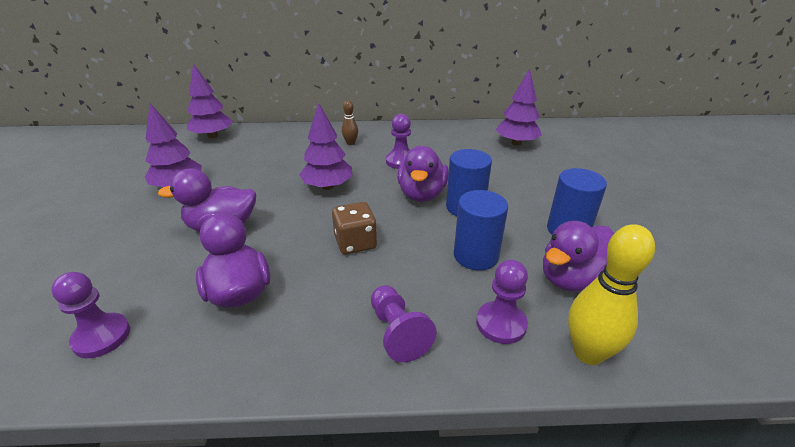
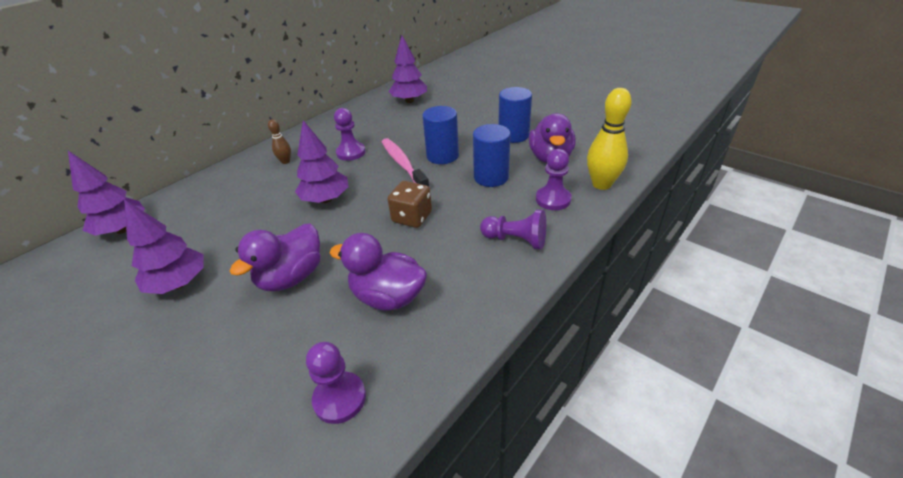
camera: 45 degrees left, 5 degrees up
(422, 194) = (403, 164): purple duck -> pink toothbrush

